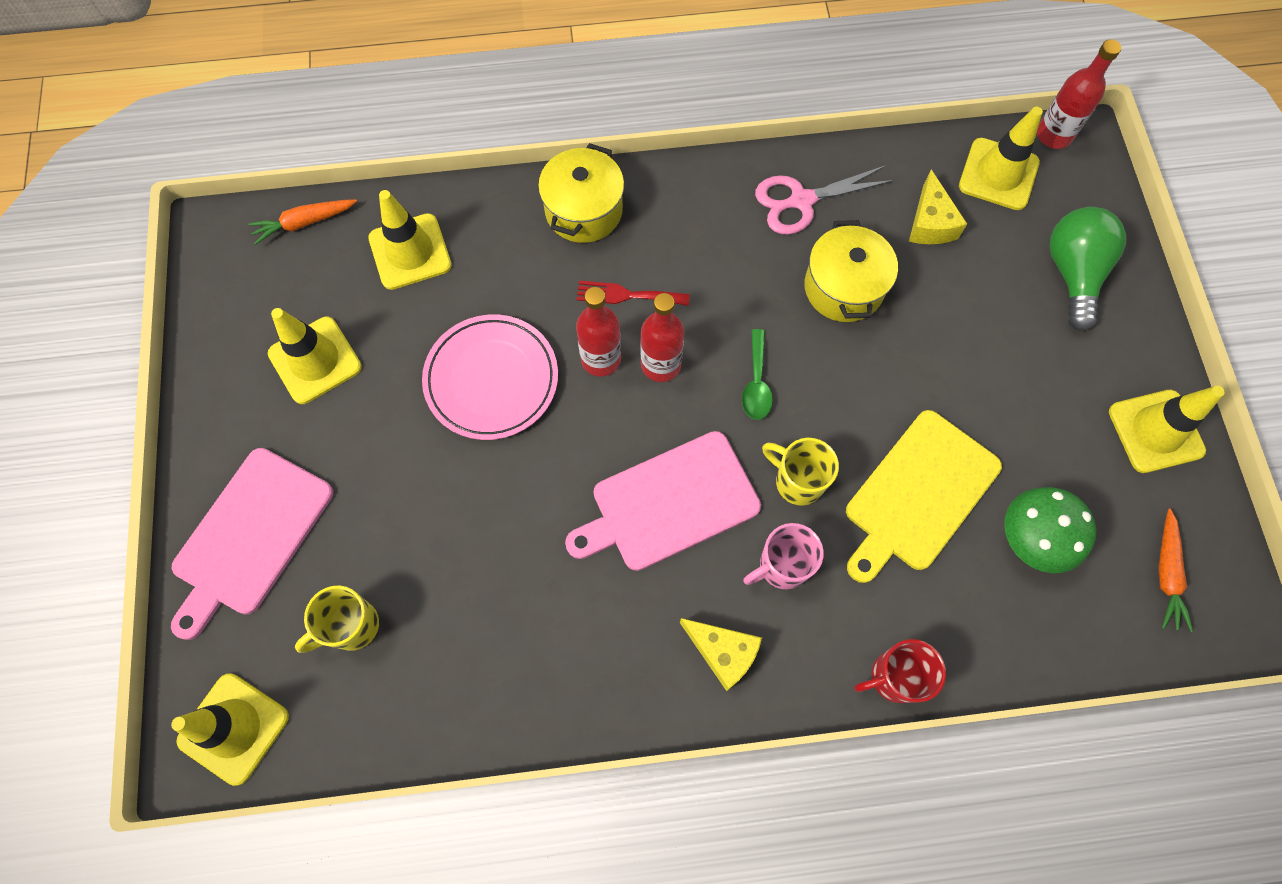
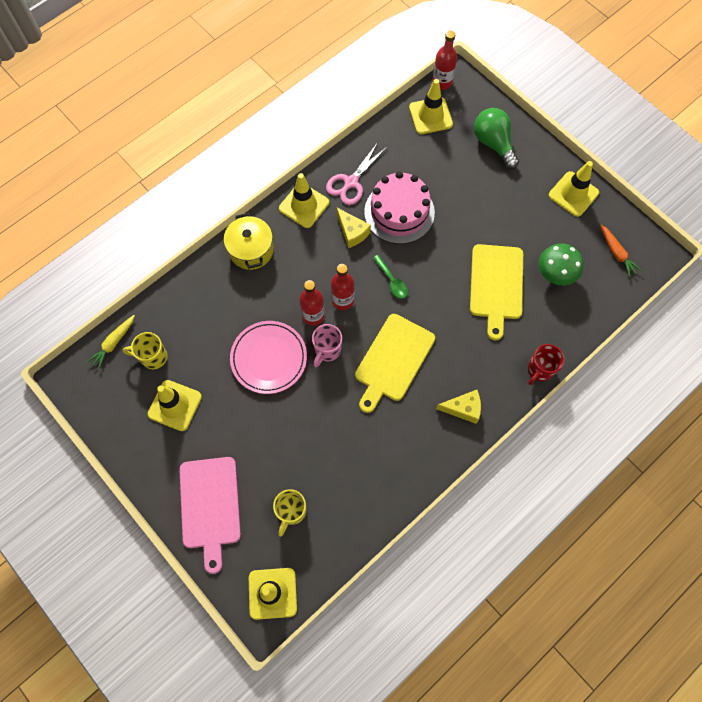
camera: 35 degrees left, 0 degrees up
(304, 223) = (114, 343): orange carrot -> yellow carrot
(410, 252) = (180, 323): yellow traffic cone -> yellow traffic cone (304, 205)
(627, 295) = (302, 278): red fork -> none
(669, 503) = (393, 360): pink cutting board -> yellow cutting board
(782, 566) = (461, 355): pink mug -> pink mug (327, 350)
(797, 481) = (441, 313): yellow mug -> yellow mug (153, 357)
(843, 288) = (399, 212): yellow pot -> pink cake
(930, 223) = (416, 158): yellow cheese -> yellow cheese (352, 232)

